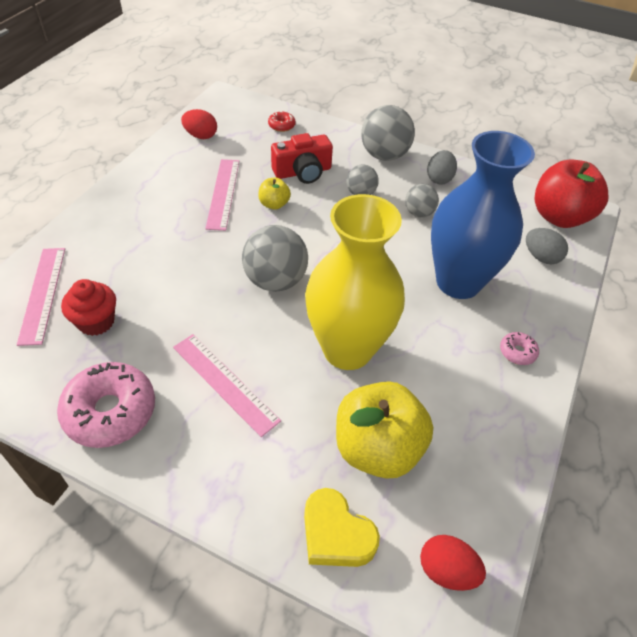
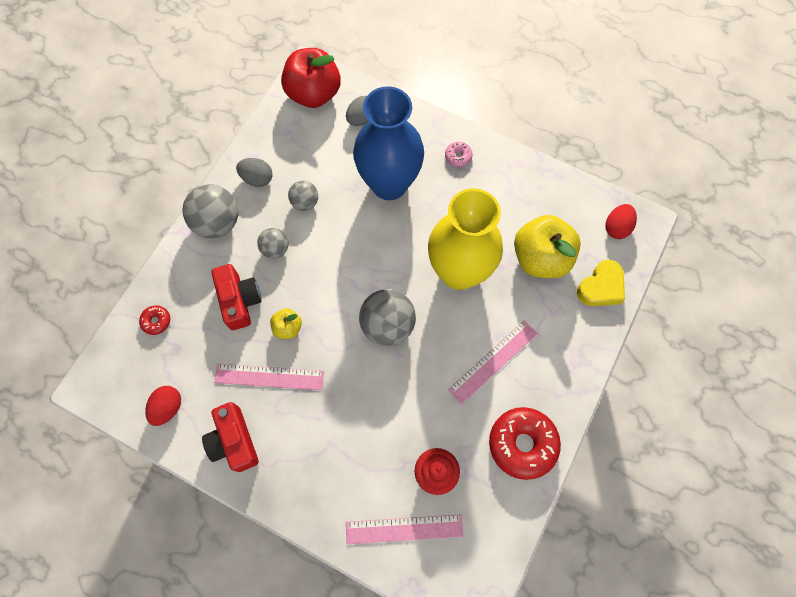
camera: 85 degrees left, 20 degrees up
(110, 411) = (522, 444): pink donut -> red donut
(163, 174) = (234, 441): none -> red camera

